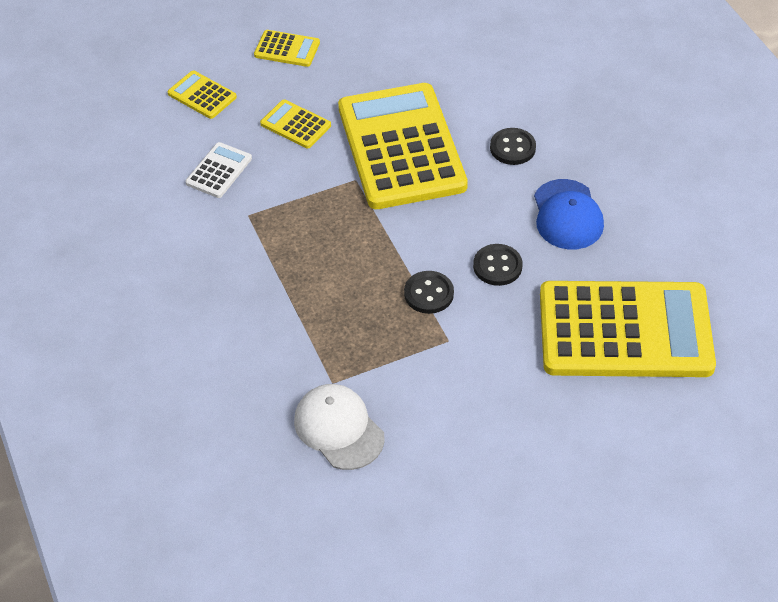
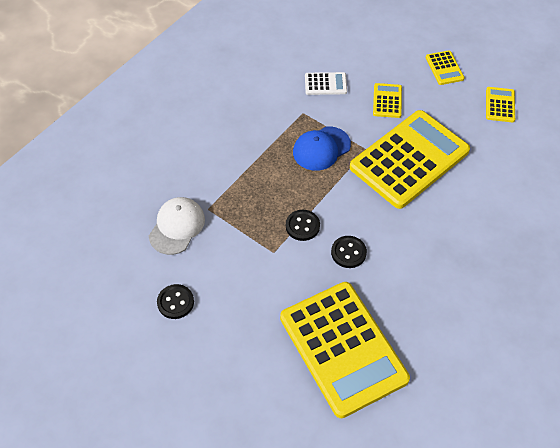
camera: 60 degrees right, 5 degrees up
(202, 95) = (376, 49): yellow calculator -> yellow calculator (500, 105)
(512, 148) = (454, 218): black button -> black button (175, 302)
(567, 215) = (419, 273): blue cap -> blue cap (321, 148)

